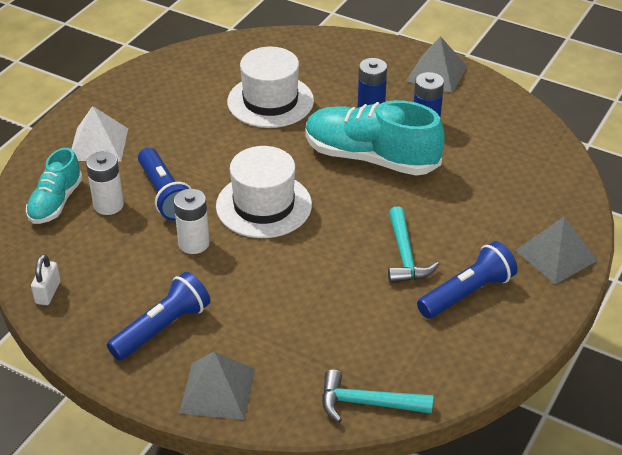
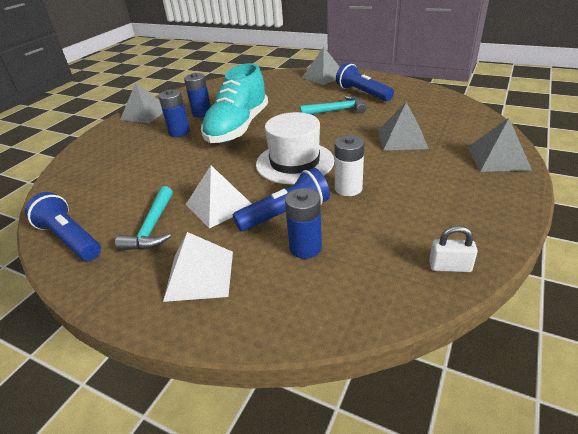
camera: 90 degrees left, 5 degrees down
(55, 202) = (306, 291): turquoise shoe -> none
(108, 205) = (305, 248): white battery -> blue battery
(162, 328) = (454, 189): blue flashlight -> blue flashlight (70, 238)
(195, 150) = (219, 205): none -> white pyramid
(270, 101) = (155, 174): white hat -> none
(296, 309) = (402, 139): none -> grey pyramid
(368, 403) = (466, 111): turquoise hammer -> turquoise hammer (152, 227)

